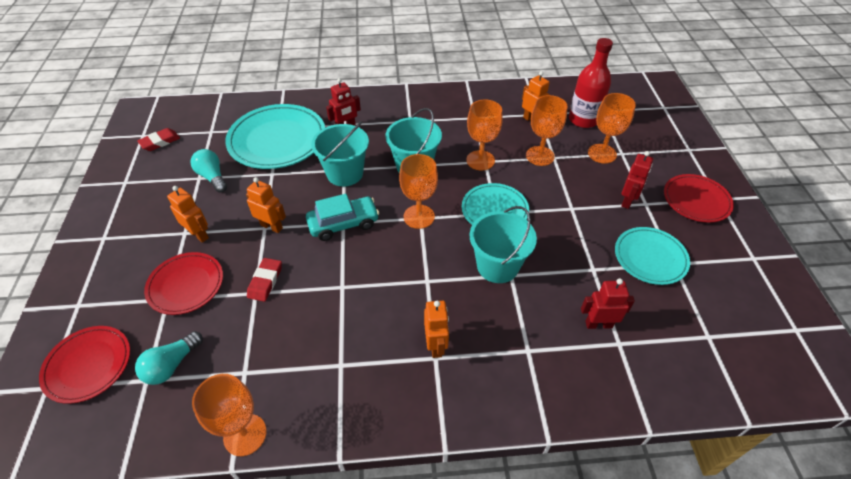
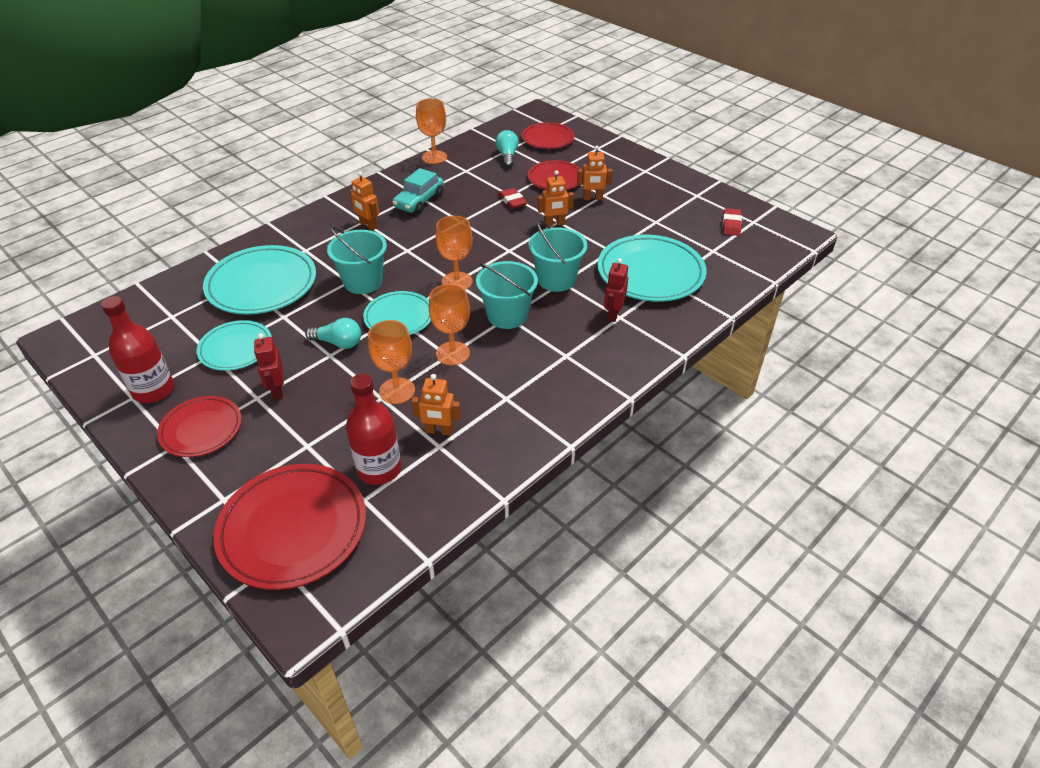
camera: 140 degrees right, 5 degrees down
(212, 177) = (647, 226): turquoise light bulb -> turquoise light bulb (338, 343)
(343, 224) = (507, 249): turquoise car -> turquoise car (419, 201)
(598, 324) = (262, 284): red robot -> turquoise plate
(602, 153) = (330, 431): orange goblet -> none
(650, 116) = (293, 529): none -> red plate
(733, 255) = (153, 390): none -> red bottle

